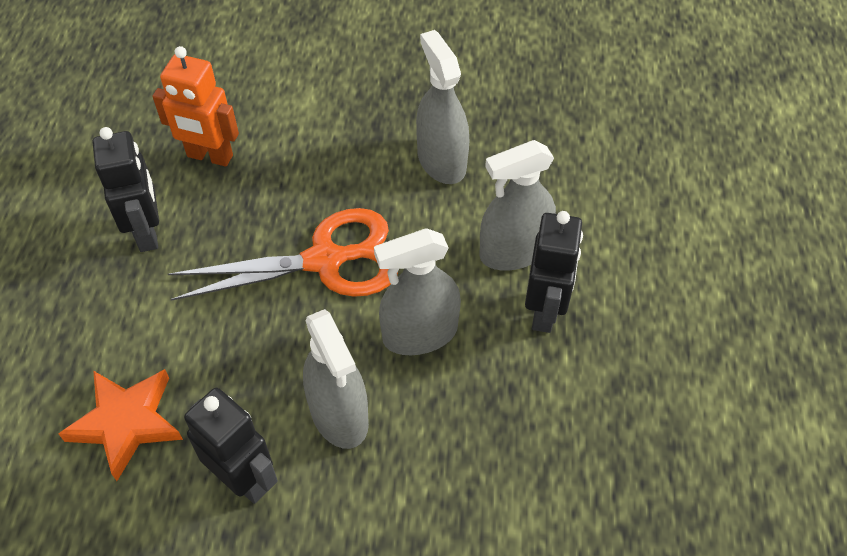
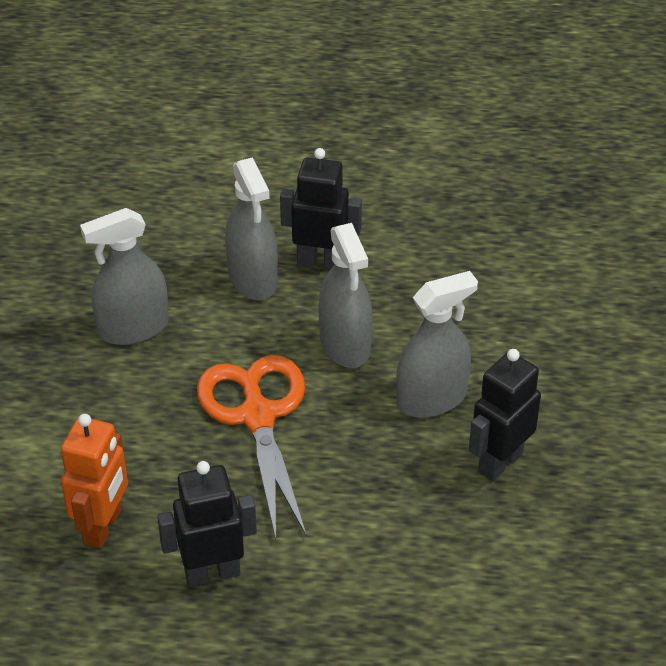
camera: 90 degrees left, 10 degrees down
(126, 422) = (449, 558): orange star -> none

